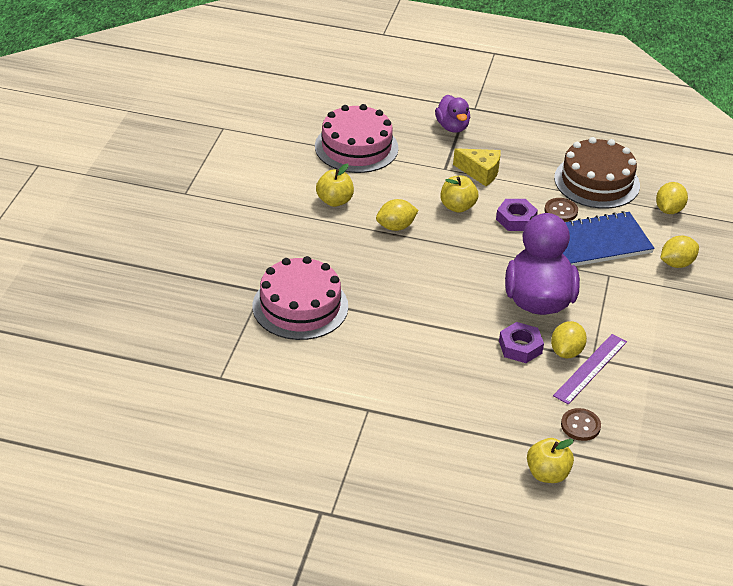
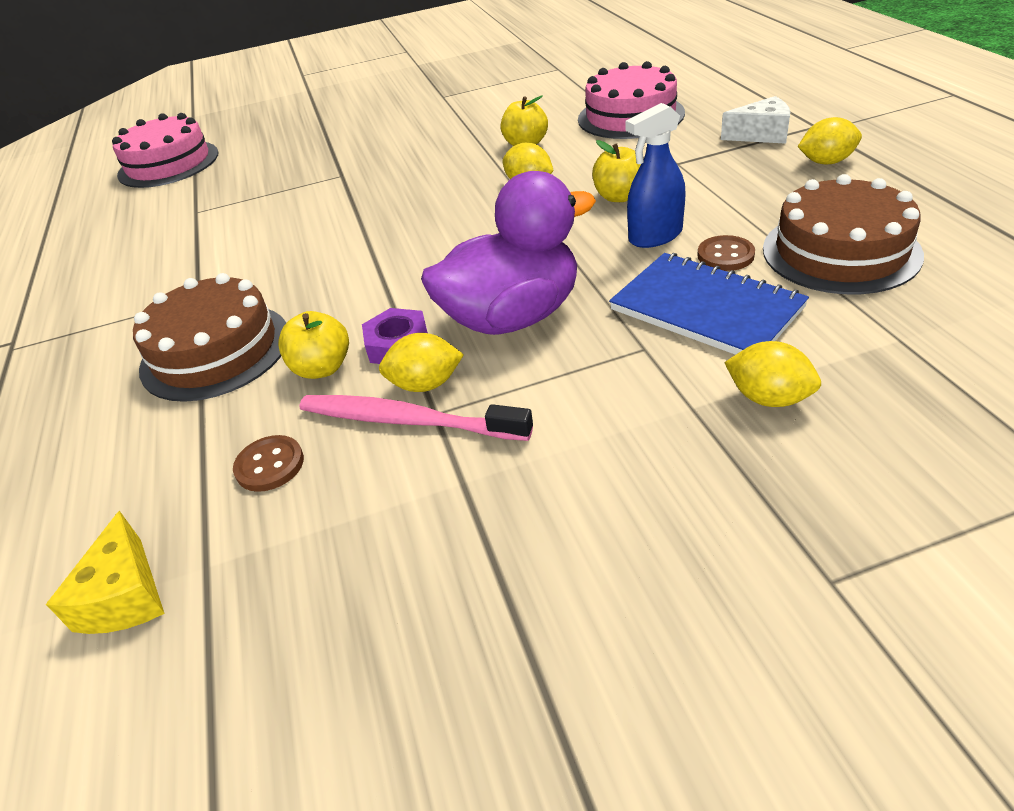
camera: 65 degrees right, 0 degrees up
(300, 306) = (336, 199): pink cake -> pink cake (168, 164)
(446, 417) = (215, 351): none -> brown cake
(452, 127) = (761, 135): purple duck -> white cheese
(480, 172) = (707, 181): yellow cheese -> yellow cheese (125, 596)
(516, 219) = (655, 236): purple nut -> blue spray bottle
(547, 474) = (145, 477): yellow apple -> yellow apple (322, 368)
(590, 368) = (408, 421): purple ruler -> pink toothbrush
(669, 210) = (892, 334): yellow lemon -> yellow lemon (826, 162)

